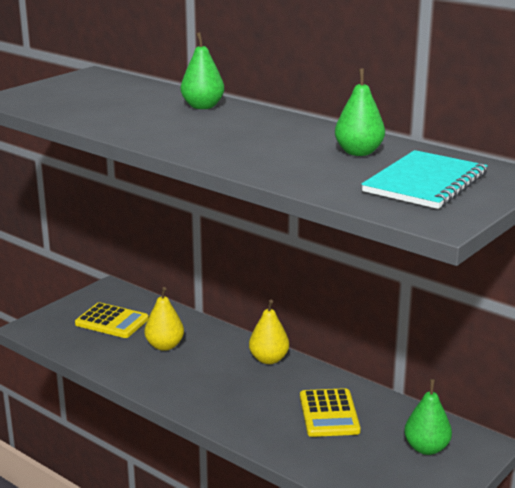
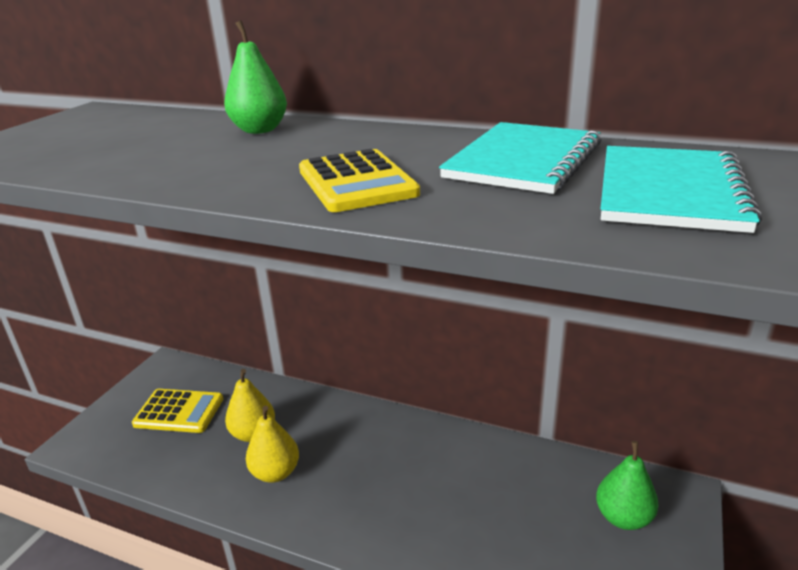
camera: 15 degrees left, 5 degrees up
(268, 359) = (383, 425): yellow pear -> yellow pear (275, 472)
(329, 414) = (487, 492): yellow calculator -> yellow calculator (356, 182)
(358, 152) = (524, 161): green pear -> turquoise notebook

